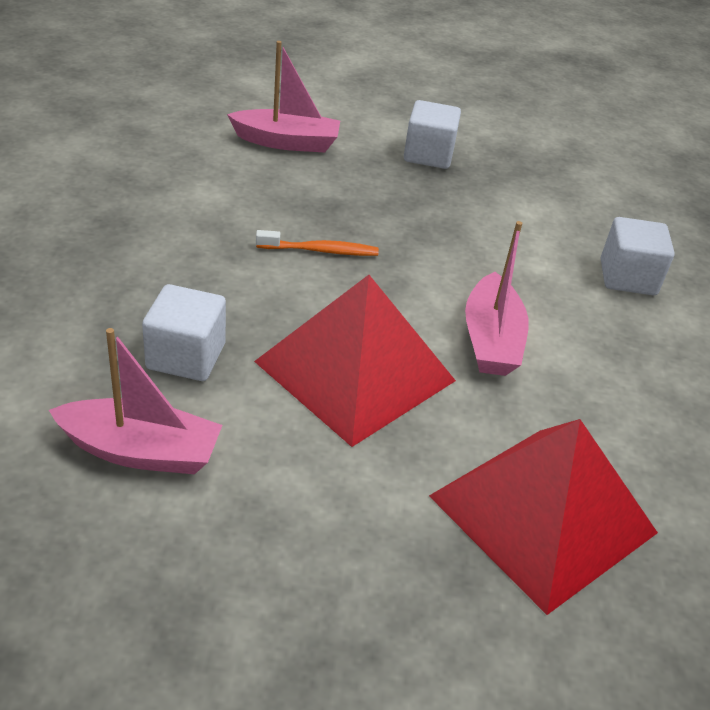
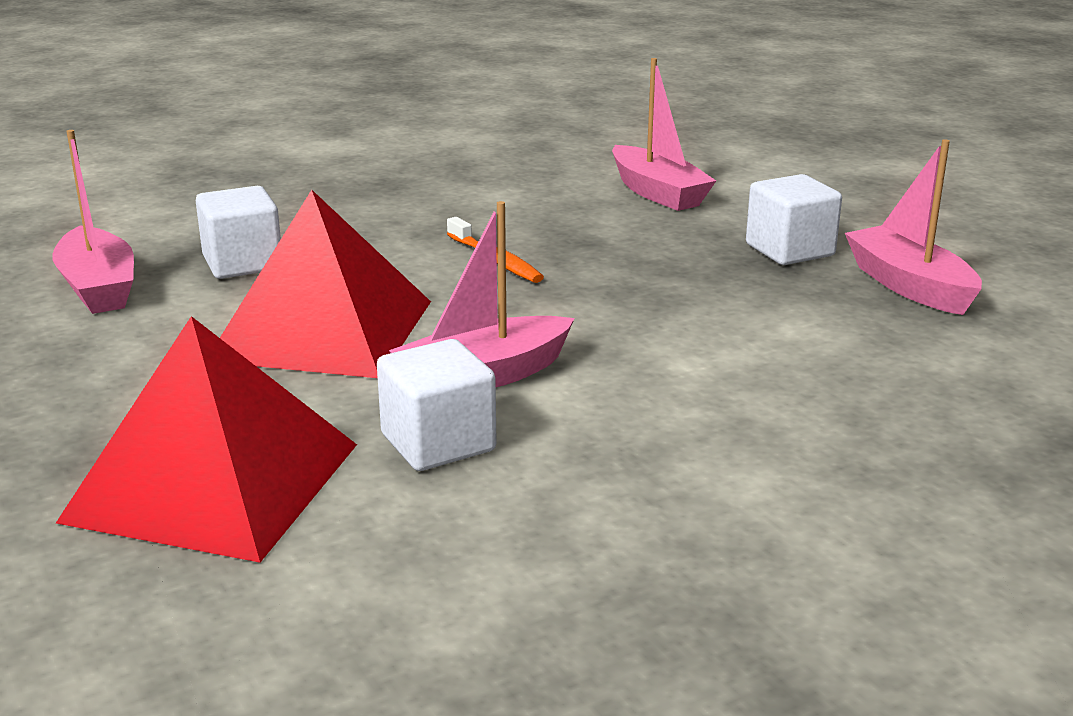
camera: 60 degrees right, 15 degrees down
(512, 152) = (909, 286): none -> pink boat
(627, 277) = (772, 422): white cube -> white cube (438, 443)

